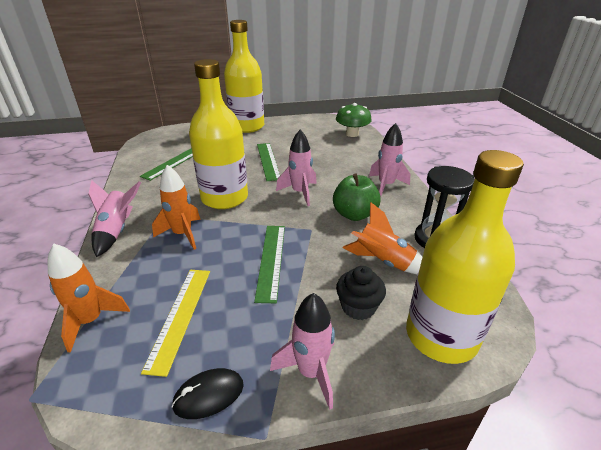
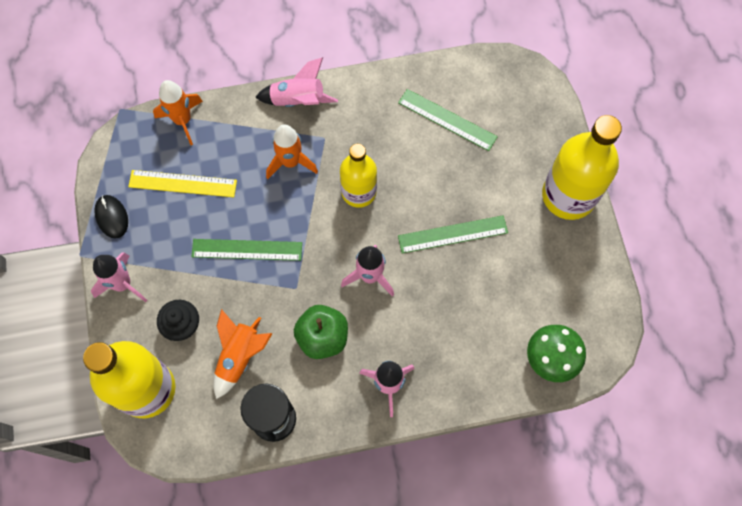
camera: 90 degrees right, 35 degrees up
(224, 198) = (359, 192): yellow bottle -> yellow bottle, size x0.64

